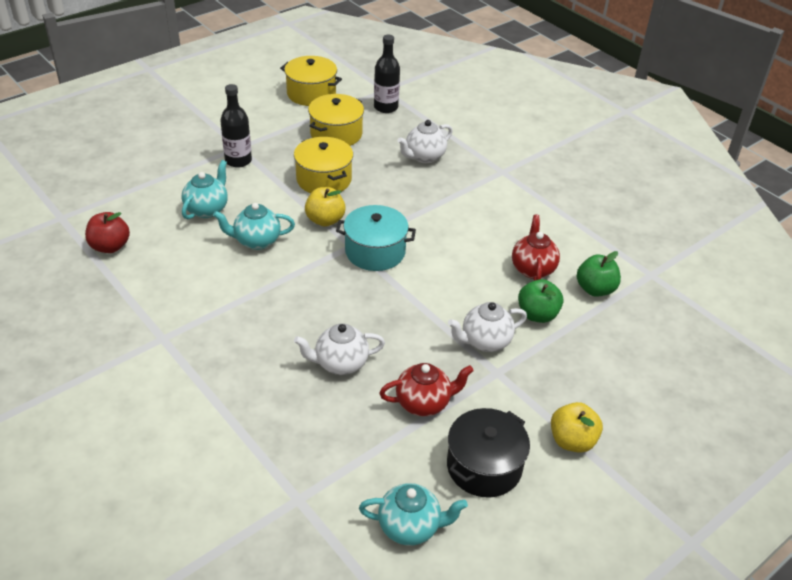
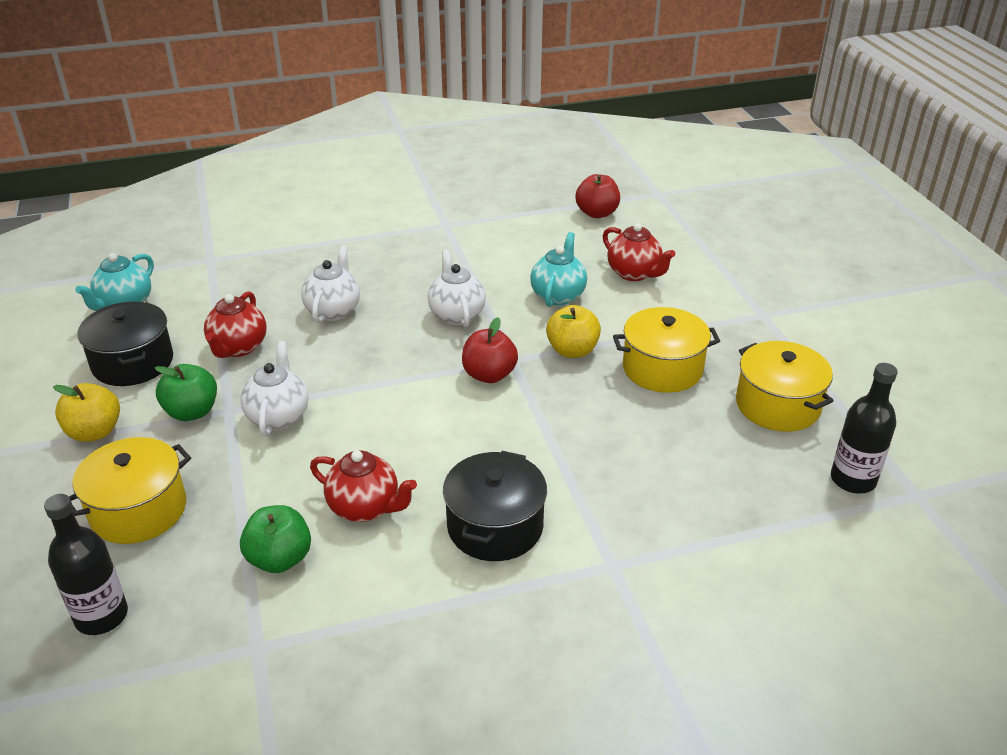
camera: 115 degrees right, 5 degrees down
(207, 209) = (634, 273): turquoise teapot -> red teapot
(238, 160) = (730, 309): black bottle -> black bottle (101, 616)
(311, 93) = (907, 406): yellow pot -> yellow pot (138, 510)
(375, 252) = (489, 375): turquoise pot -> red apple
(424, 157) = (687, 482): white teapot -> white teapot (457, 314)
(507, 215) = (495, 526): none -> black pot
(537, 315) = (282, 478): green apple -> green apple (192, 412)

